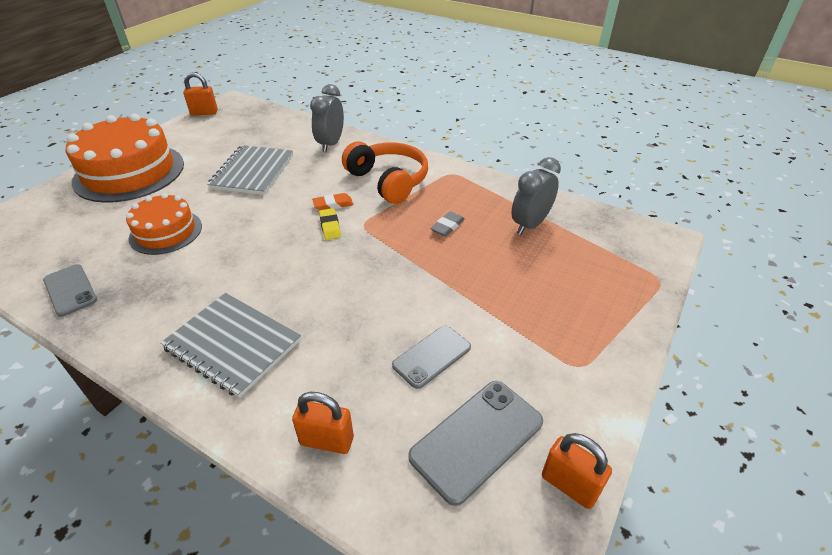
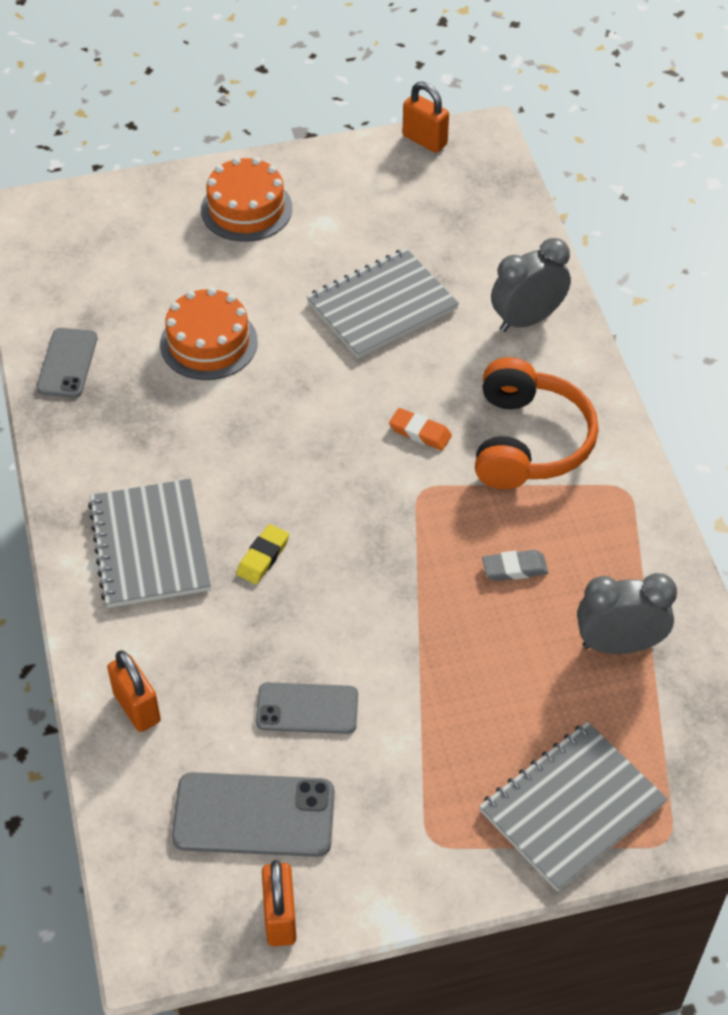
camera: 45 degrees right, 10 degrees up
(129, 172) = (246, 209): orange cake -> orange cake, size x0.58
(330, 226) = (382, 464): yellow eraser -> yellow eraser (263, 557)
(609, 298) = (572, 807): none -> grey notebook

